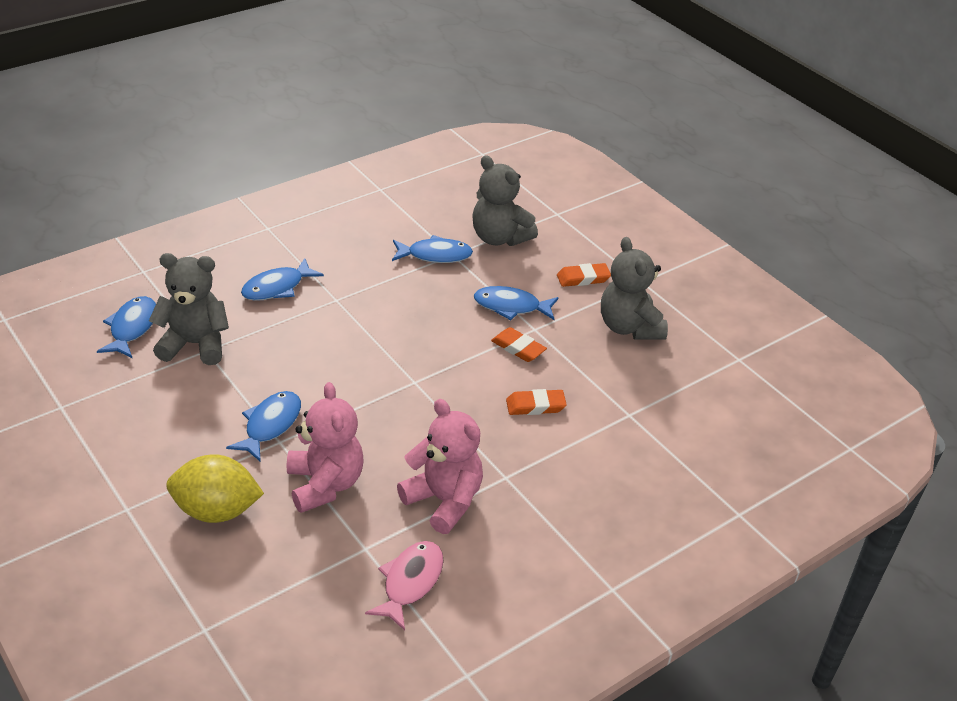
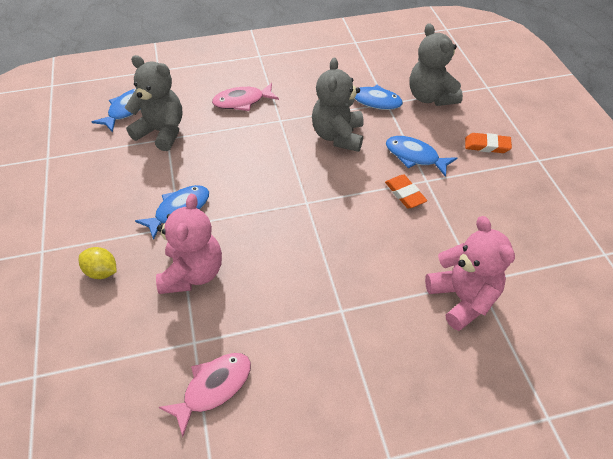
camera: 25 degrees right, 10 degrees up
(216, 510) = (102, 272): yellow lemon -> yellow lemon, size x0.57
(277, 287) = (242, 101): blue fish -> pink fish
(444, 501) = (279, 317): pink teddy bear -> pink teddy bear (462, 298)
(535, 406) = (397, 250): orange eraser -> none
(629, 327) = (510, 198): grey teddy bear -> grey teddy bear (338, 136)

